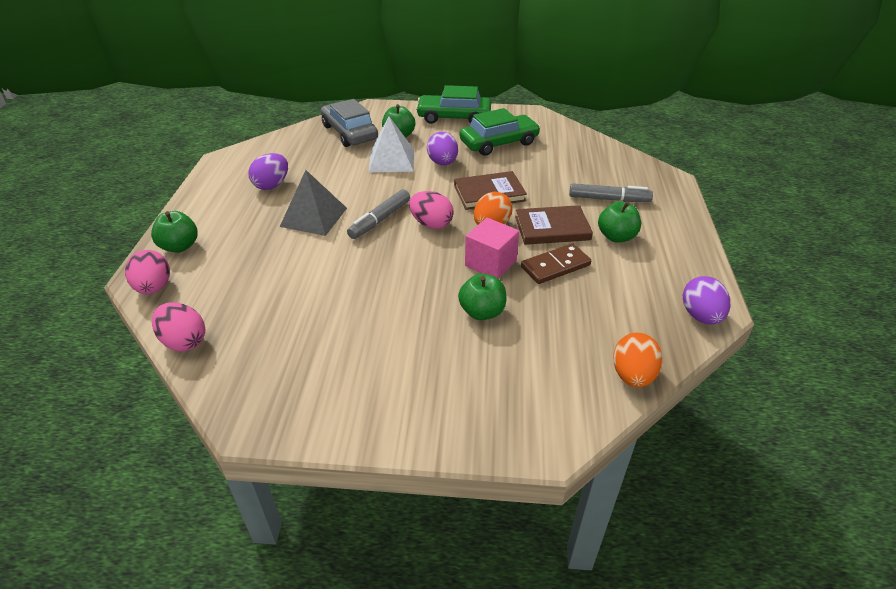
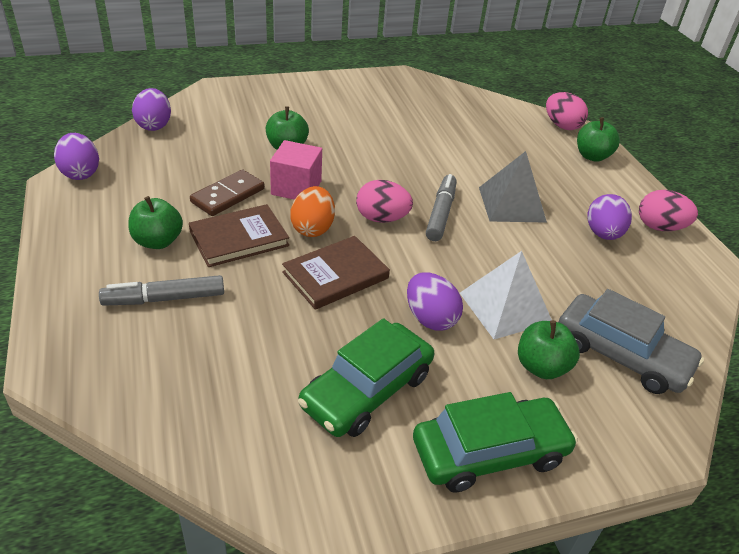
camera: 155 degrees right, 0 degrees up
(184, 341) = (492, 101): pink egg -> pink egg (659, 227)
(632, 375) = (154, 125): orange egg -> purple egg

